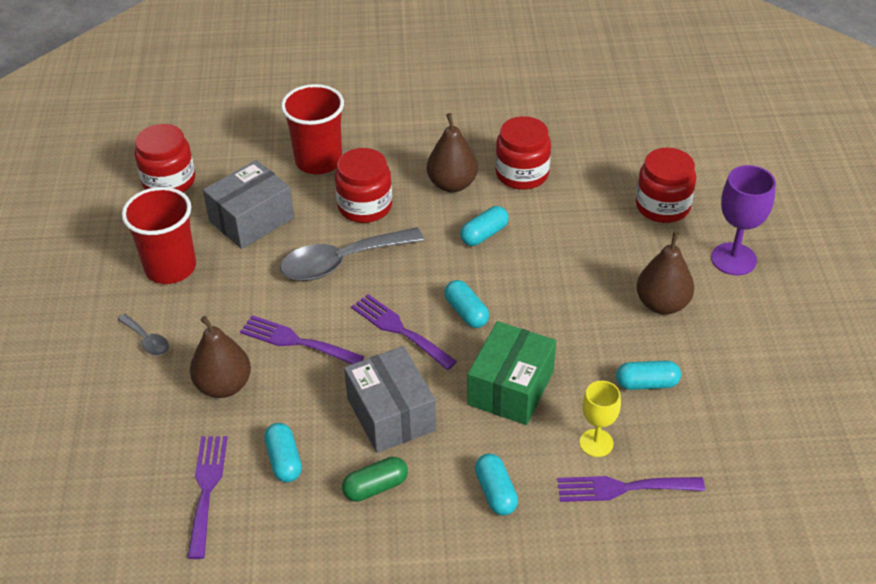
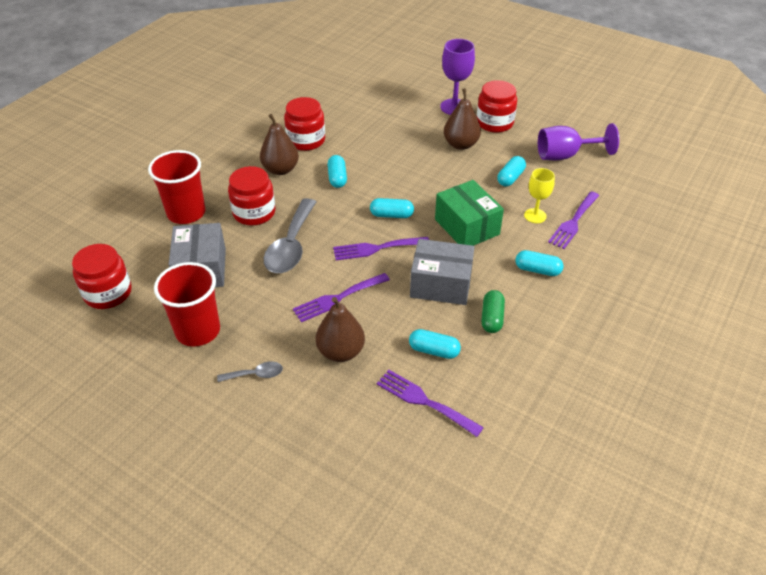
camera: 55 degrees left, 0 degrees up
(662, 206) = (391, 108): red jar -> red jar (494, 123)
(756, 417) = (565, 155): none -> purple goblet

